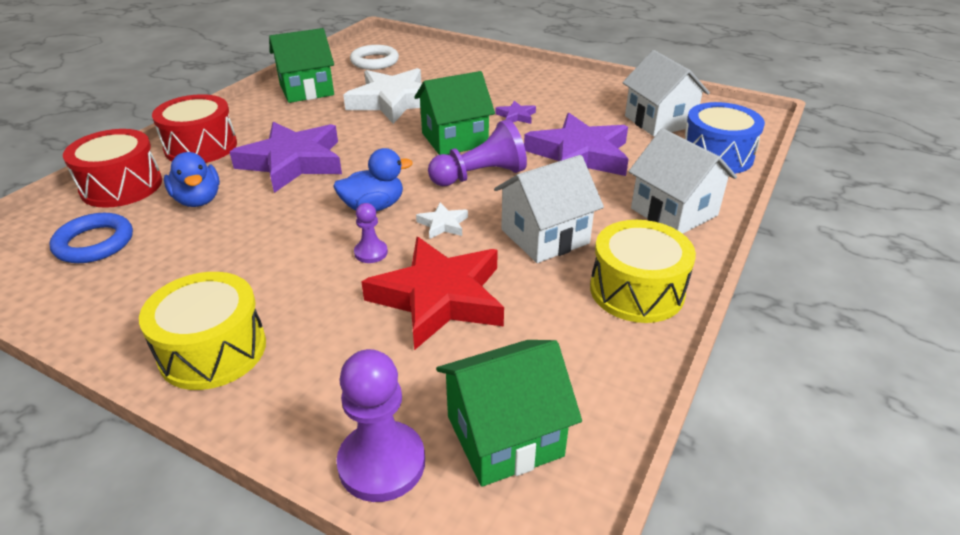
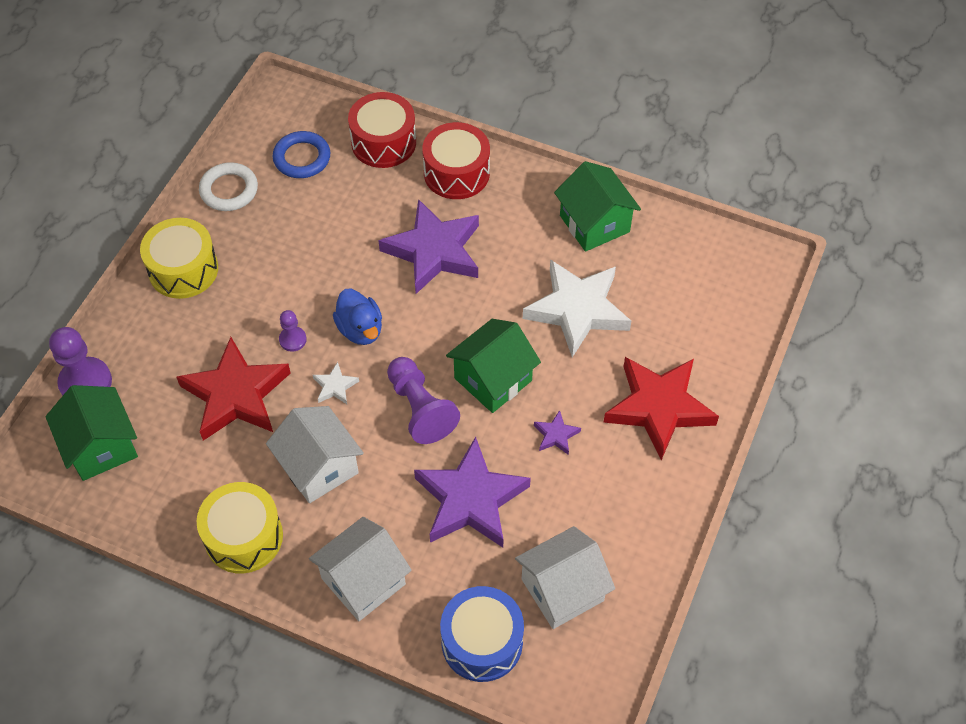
camera: 85 degrees right, 20 degrees up
(198, 200) = (364, 201): blue duck -> none
(374, 61) = (688, 272): white ring -> white ring (229, 190)
(454, 139) = (493, 379): green house -> green house turned 75 degrees clockwise
(495, 79) = (659, 407): none -> red star

